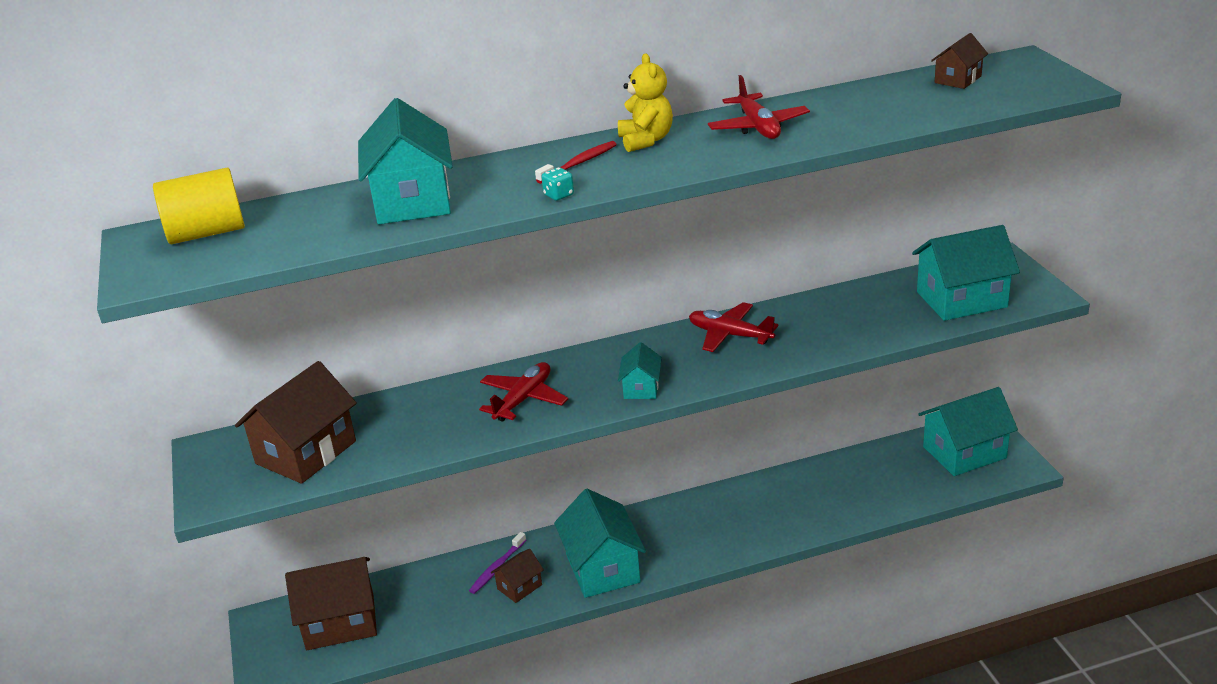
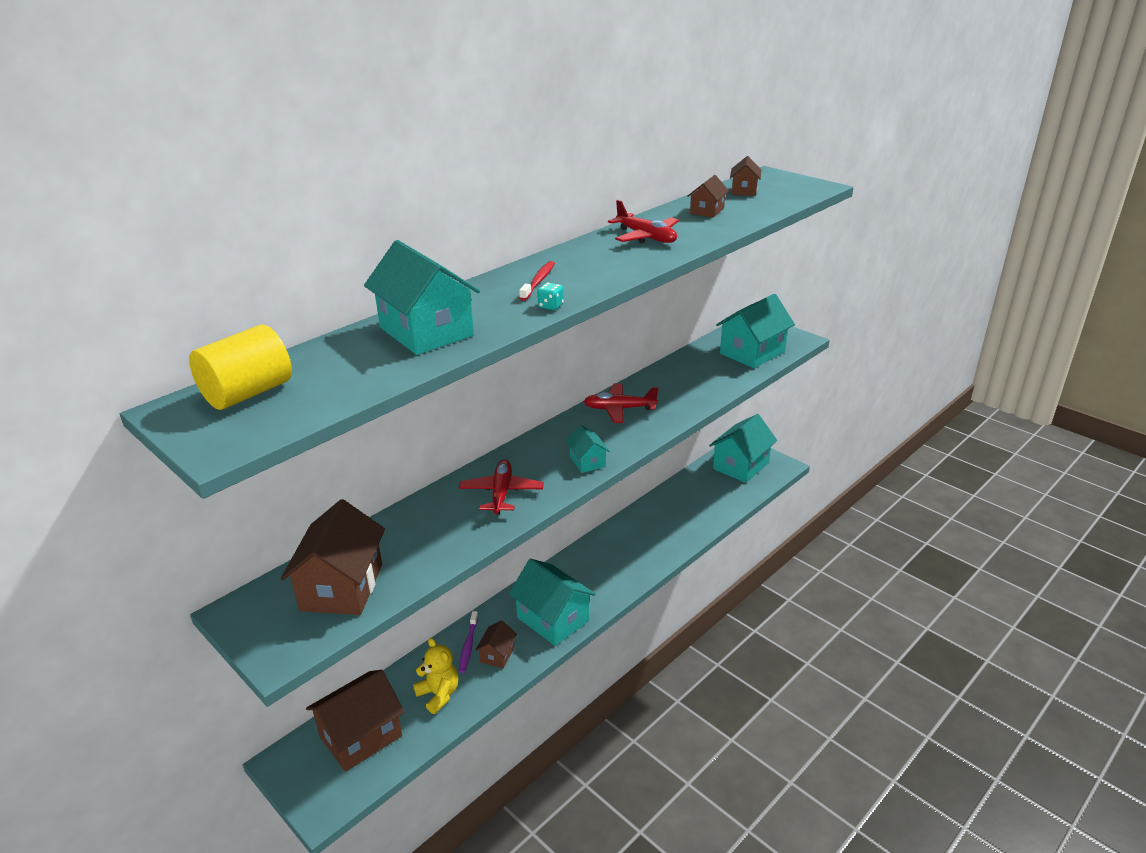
camera: 30 degrees left, 0 degrees up
(646, 140) = (572, 258): yellow teddy bear -> yellow teddy bear (439, 694)
(873, 102) = (707, 211): none -> brown house

